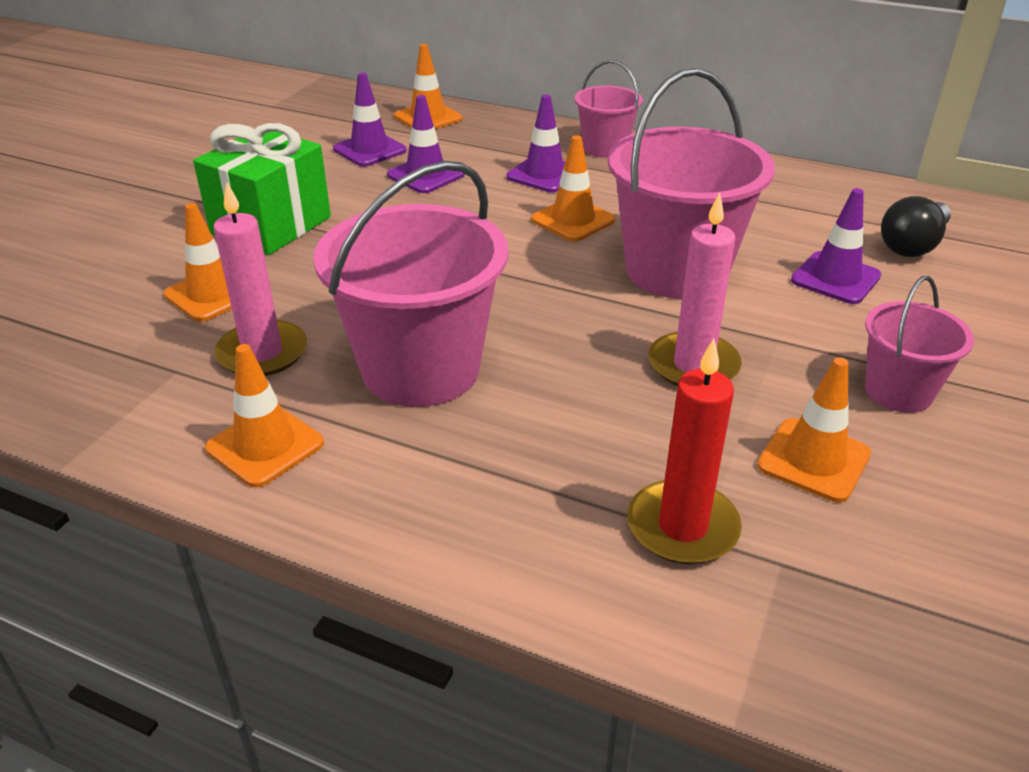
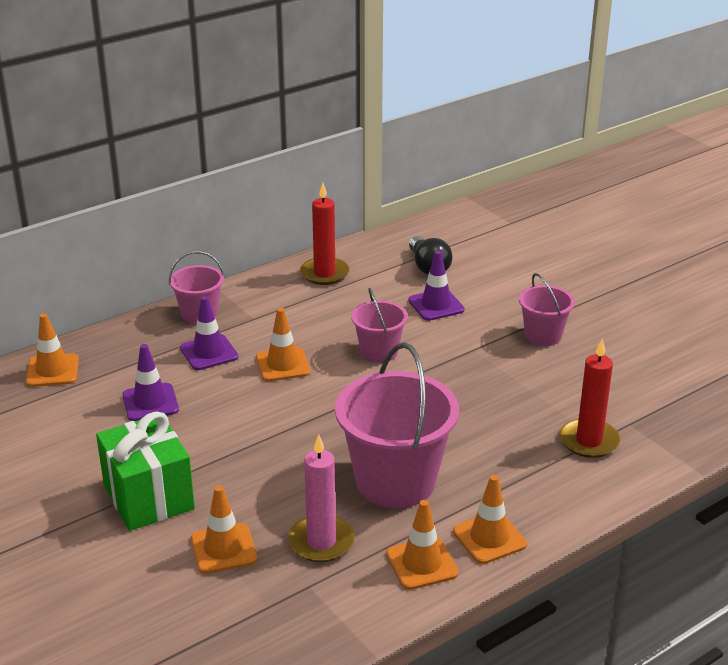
camera: 60 degrees left, 5 degrees down
(370, 150) = (76, 416): purple traffic cone -> none
(676, 271) = (379, 352): pink bucket -> pink bucket, size x0.54
(693, 365) = (472, 385): pink candle -> none
(784, 186) = (324, 273): none -> red candle
(813, 460) = (572, 383): orange traffic cone -> orange traffic cone (489, 538)

